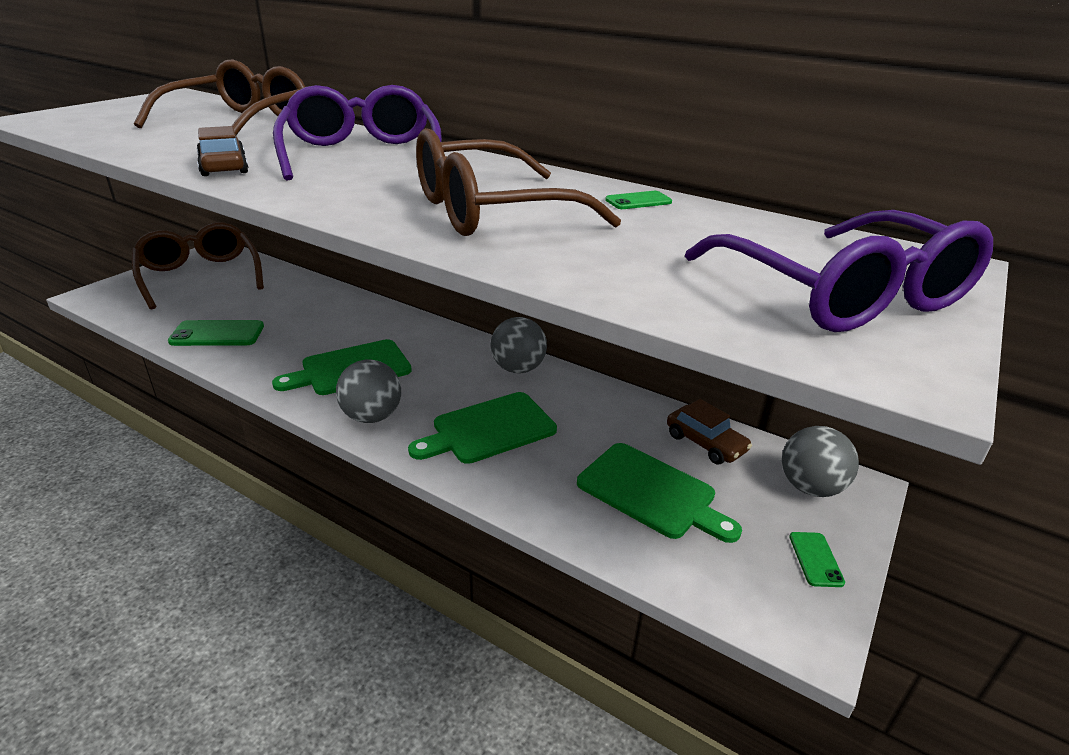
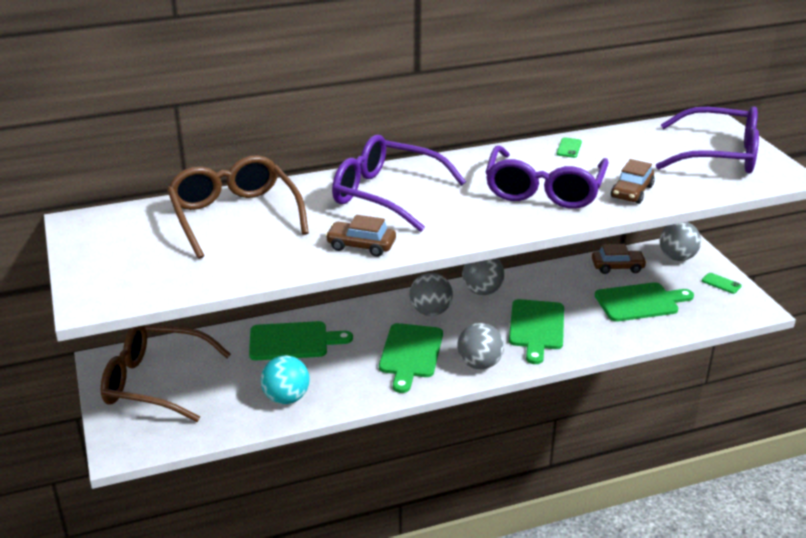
camera: 50 degrees left, 0 degrees up
(217, 334) = (286, 398): green phone -> turquoise ball
(314, 306) = (293, 341): none -> green cutting board
(441, 353) = (430, 312): none -> grey ball
(490, 211) = (544, 190): brown glasses -> purple glasses
(579, 259) = (631, 192): none -> brown car

